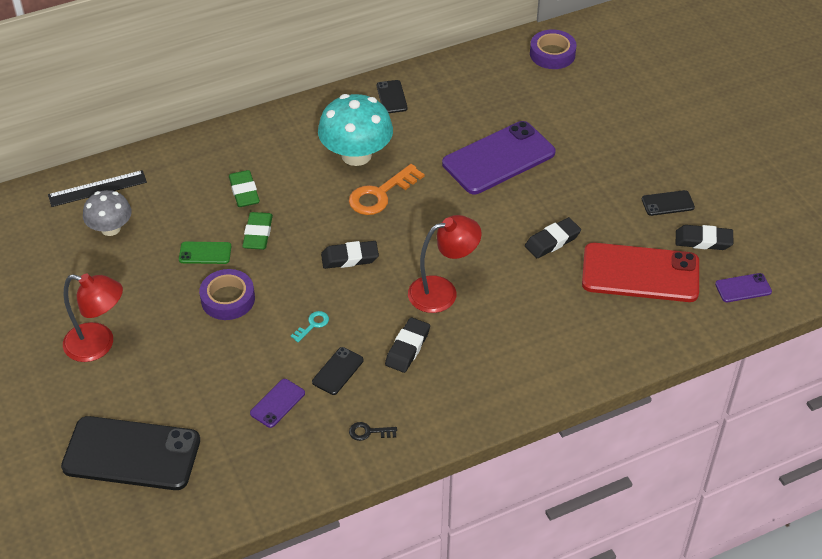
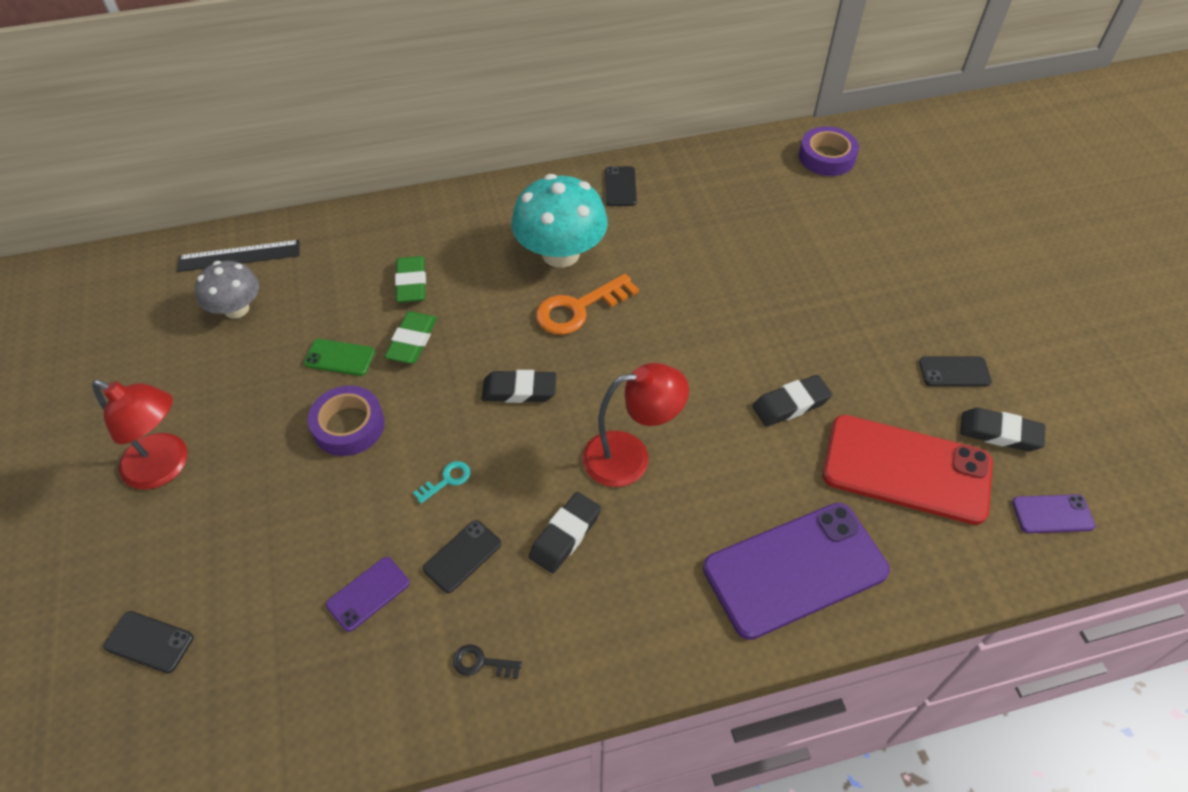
camera: 10 degrees right, 5 degrees up
(131, 454) = (149, 642): black phone -> black phone, size x0.45
(499, 158) = (738, 281): purple phone -> purple phone (795, 570)

